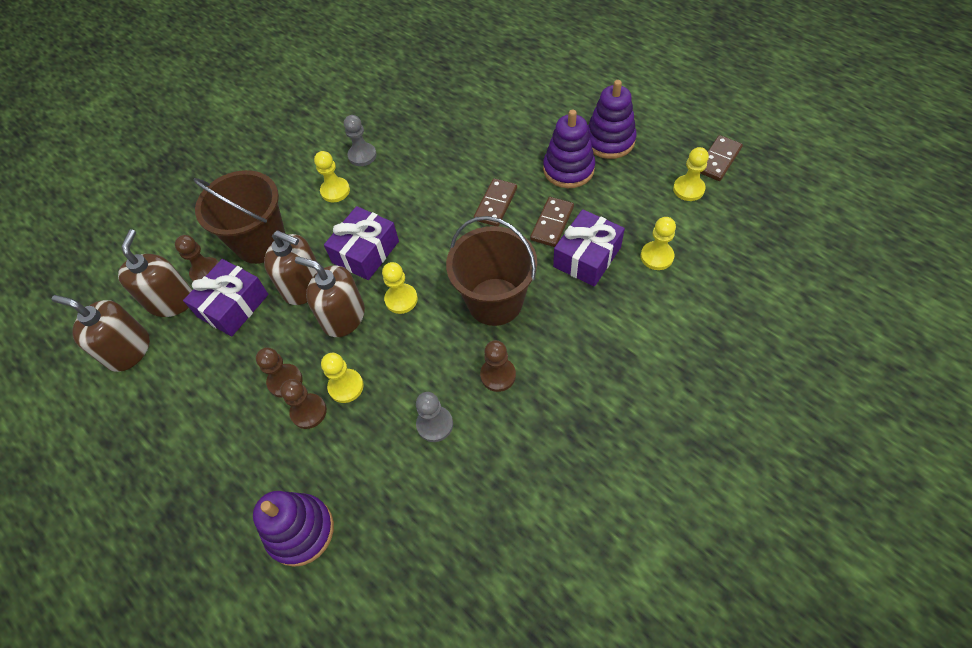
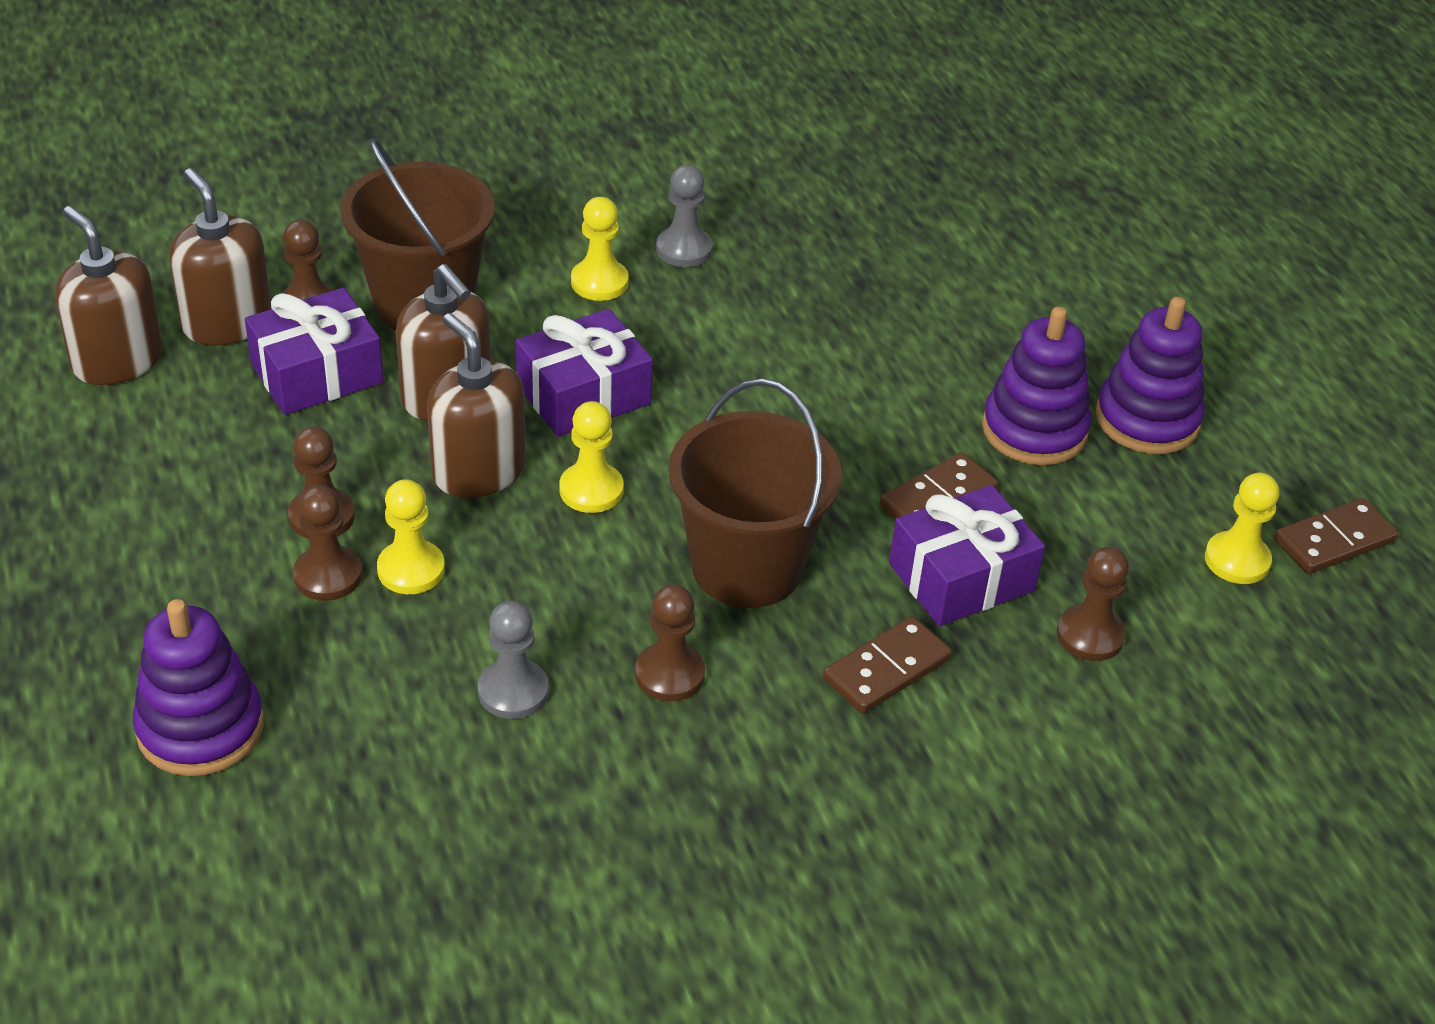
camera: 20 degrees right, 15 degrees down
(171, 301) = (227, 322): brown soap dispenser -> brown soap dispenser turned 60 degrees counterclockwise
(496, 204) = (860, 424): brown domino -> brown domino (887, 669)
(656, 256) = (1090, 635): yellow pawn -> brown pawn

